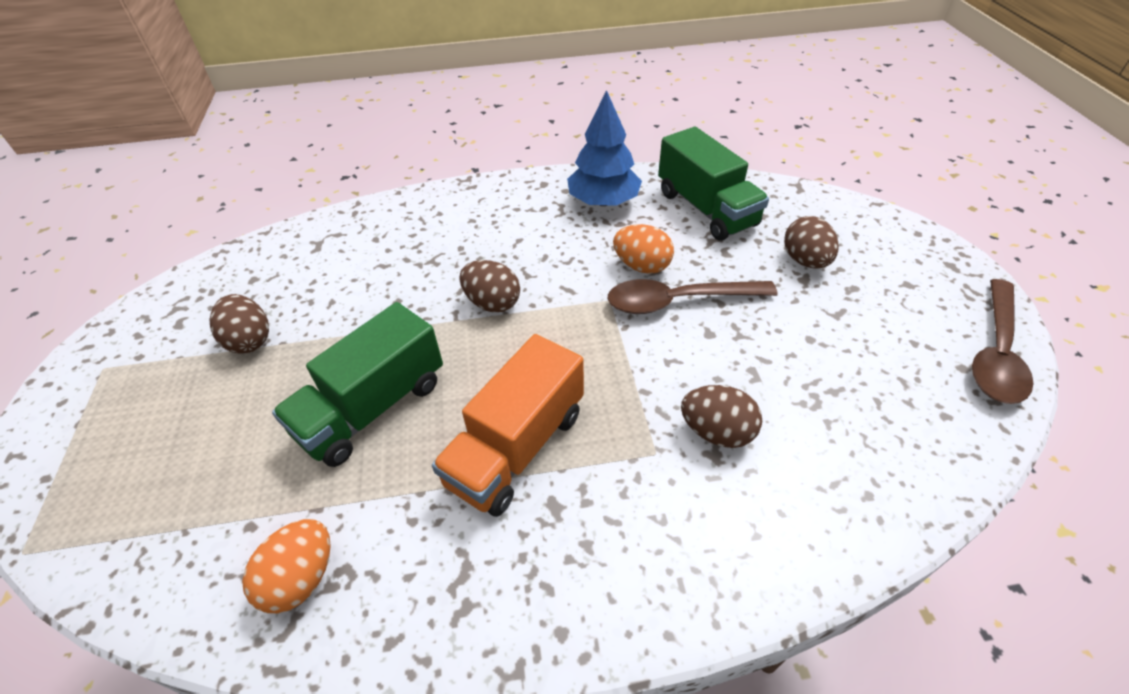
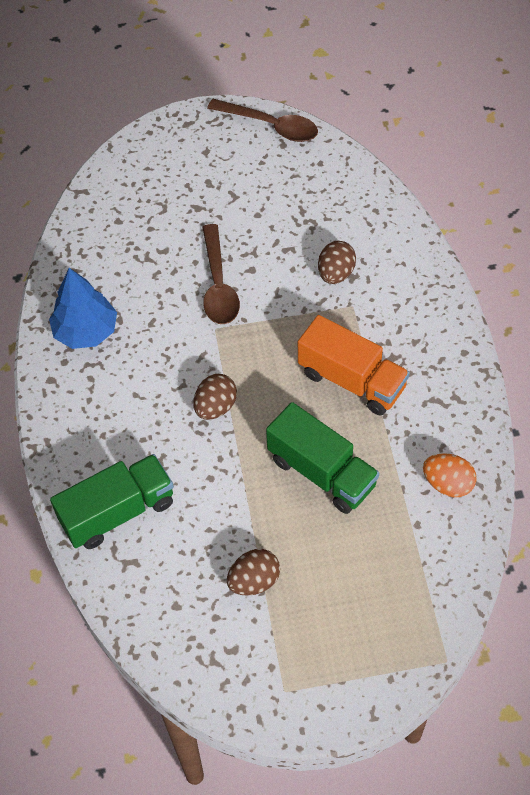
camera: 90 degrees left, 10 degrees up
(642, 266) = (177, 306): orange egg -> none
(706, 209) = (105, 258): green truck -> green truck (118, 512)
(805, 261) = (177, 203): brown egg -> none

